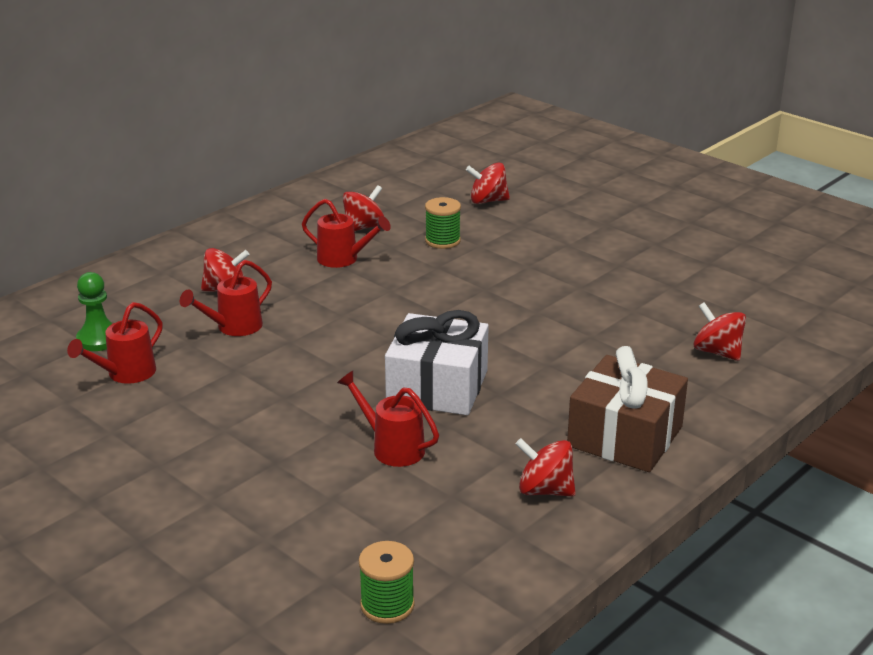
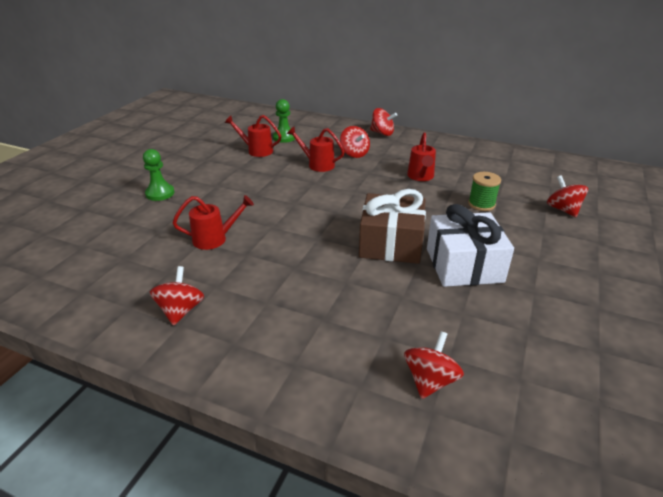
camera: 70 degrees right, 5 degrees up
(204, 491) = (160, 193): none -> green pawn
(364, 227) = (468, 174): red spinning top -> red spinning top (382, 133)
(387, 605) = (57, 271): green spool -> none
(392, 447) = (215, 239): red watering can -> red watering can turned 60 degrees clockwise
(437, 387) = (290, 241): white gift -> white gift (464, 265)
(625, 436) = (262, 340): brown gift -> brown gift (391, 243)

